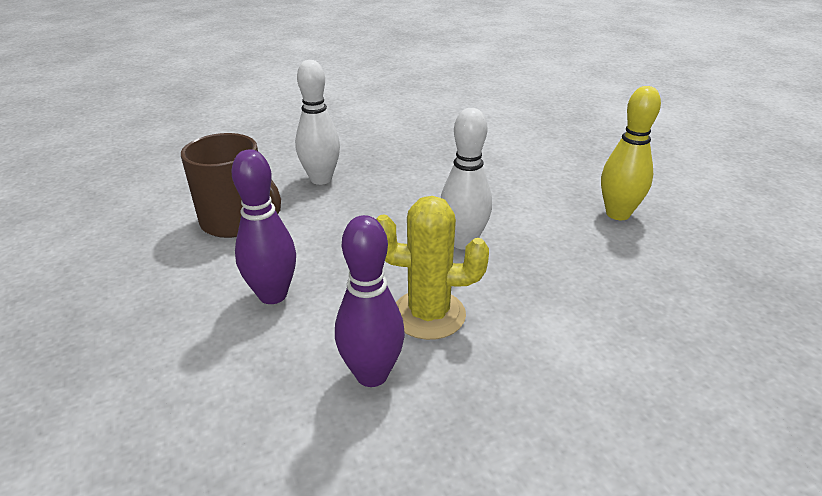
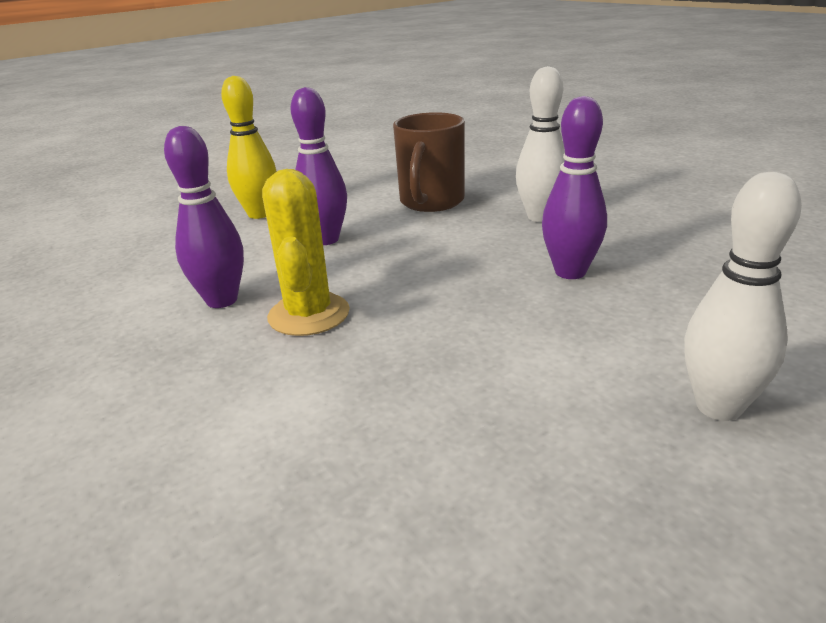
camera: 80 degrees right, 5 degrees down
(421, 188) = (570, 272): none -> purple bowling pin
(463, 242) = (456, 317): white bowling pin -> white bowling pin (718, 407)
(617, 214) = (636, 459): yellow bowling pin -> yellow bowling pin (260, 214)

